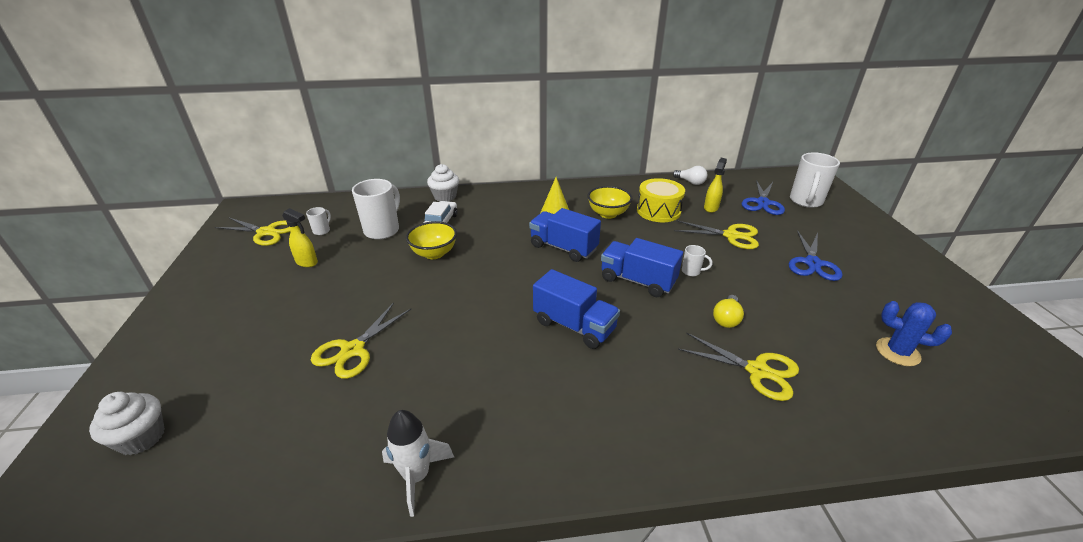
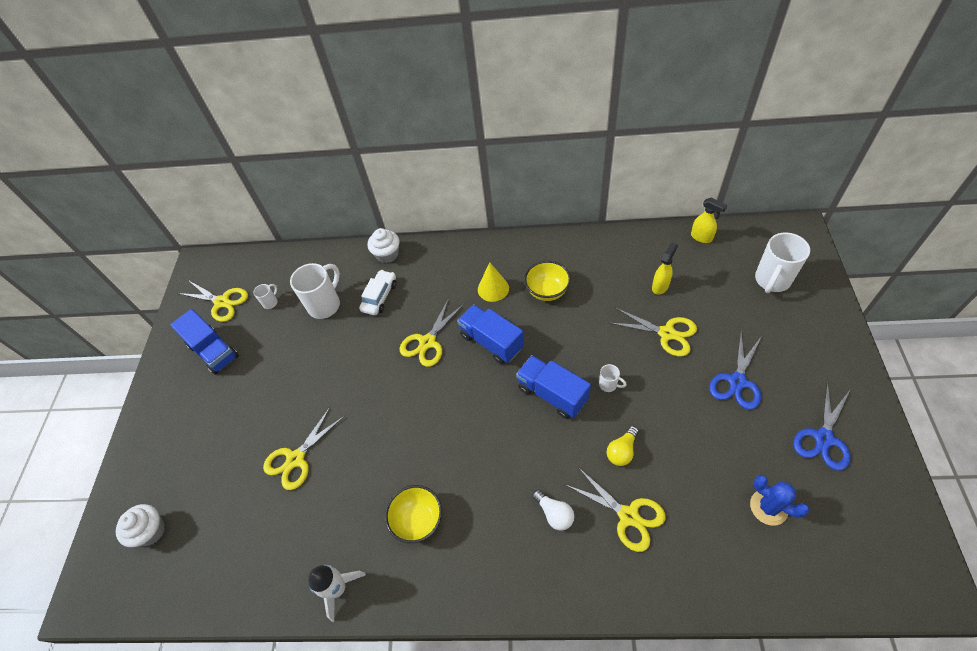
camera: 15 degrees right, 20 degrees up
(307, 262) = (258, 347): yellow spray bottle -> yellow spray bottle (701, 237)
(434, 253) = (370, 342): yellow bowl -> yellow bowl (418, 520)
(497, 251) = (428, 342): none -> yellow scissors
(574, 326) = (481, 447): blue truck -> blue truck (213, 351)
(658, 211) = (601, 289): yellow drum -> none
(690, 182) = (651, 240): white light bulb -> white light bulb (554, 514)
(762, 203) = (721, 280): blue scissors -> blue scissors (824, 438)

